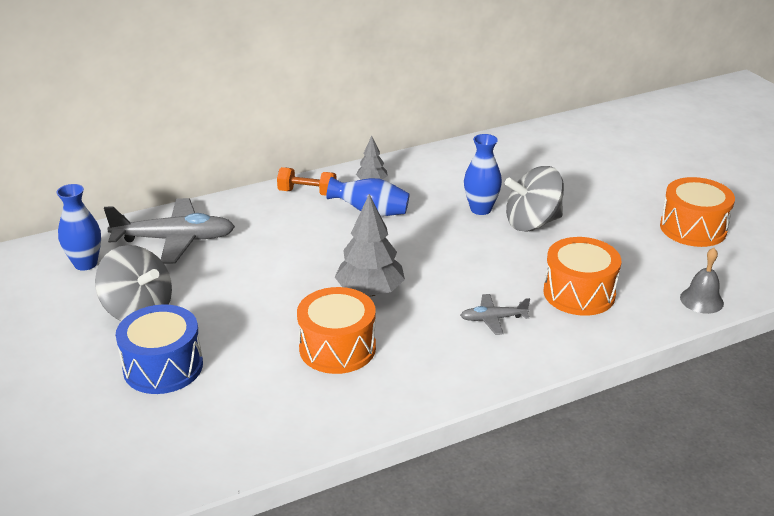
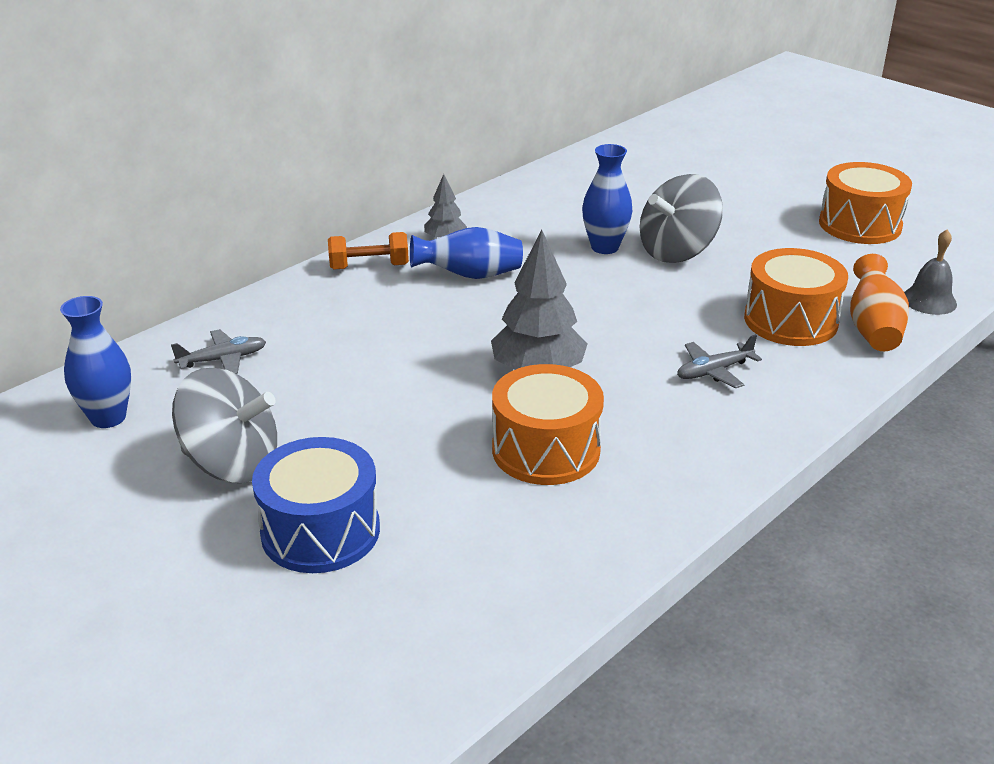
camera: 20 degrees left, 0 degrees up
(175, 240) = (223, 359): grey plane -> grey plane, size x0.50
(639, 312) = (873, 328): none -> orange vase

